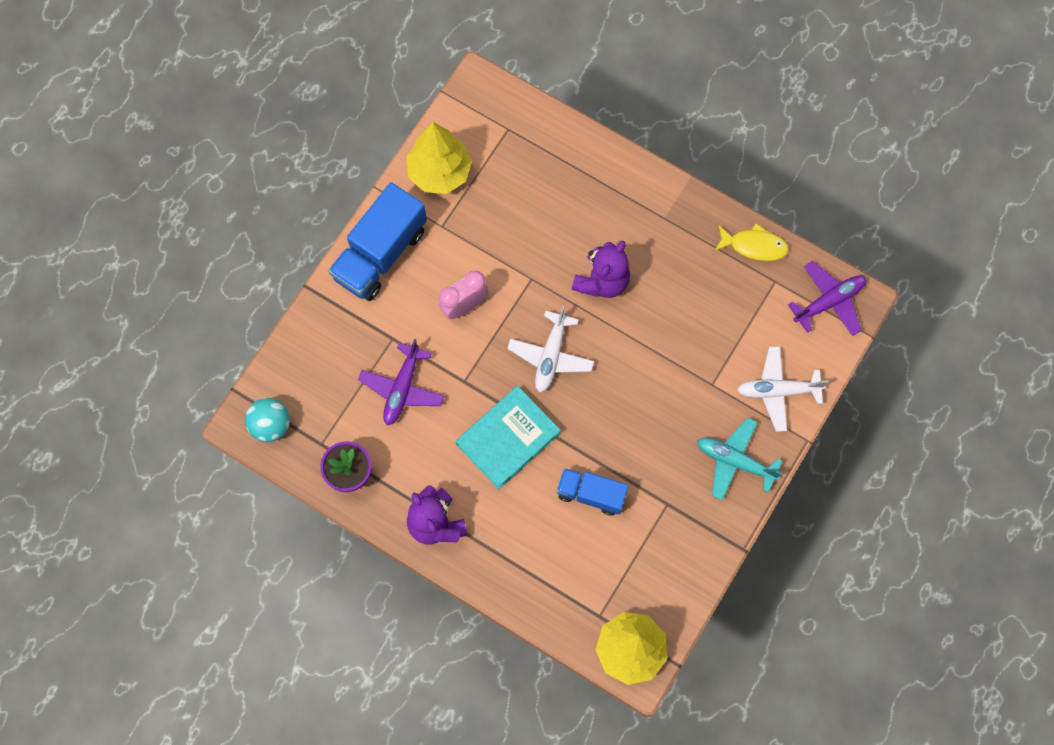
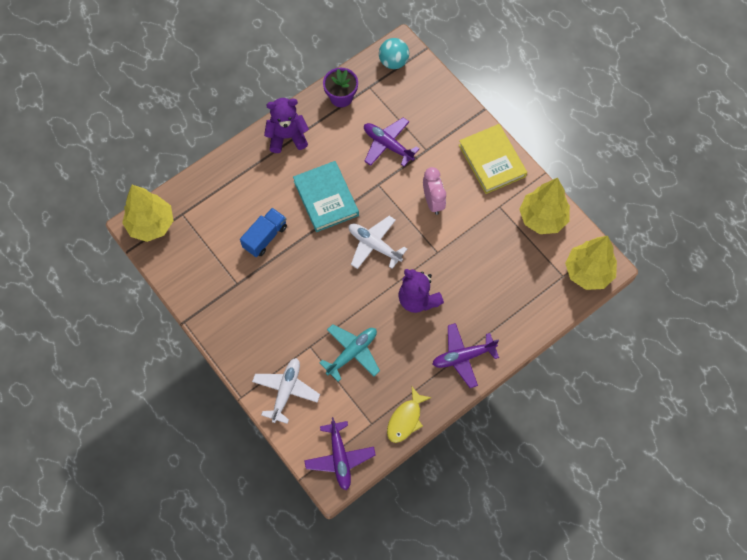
camera: 110 degrees right, 5 degrees down
(380, 254) = (492, 161): blue truck -> yellow book
(492, 103) = (588, 272): none -> yellow tree
(653, 208) = (463, 357): none -> purple plane
(735, 461) = (247, 340): turquoise plane -> turquoise plane (352, 353)

